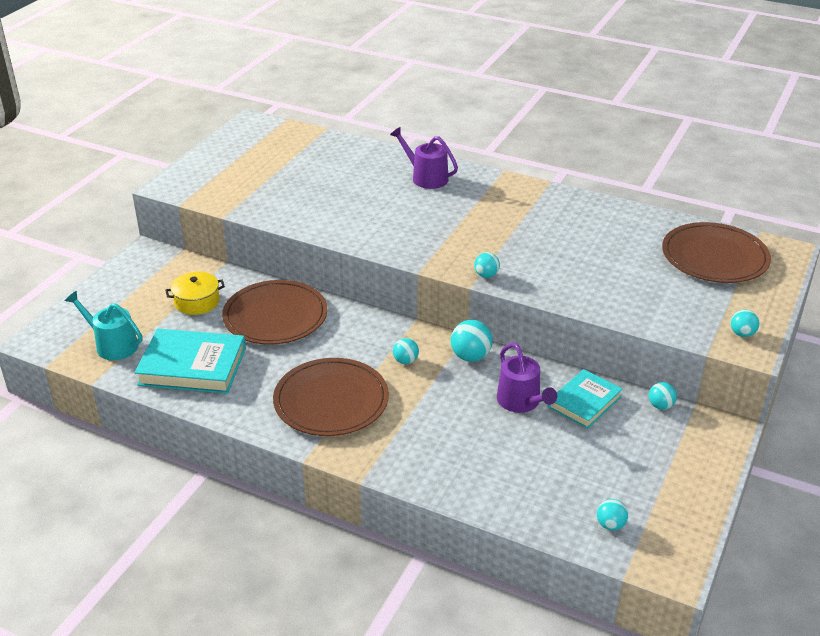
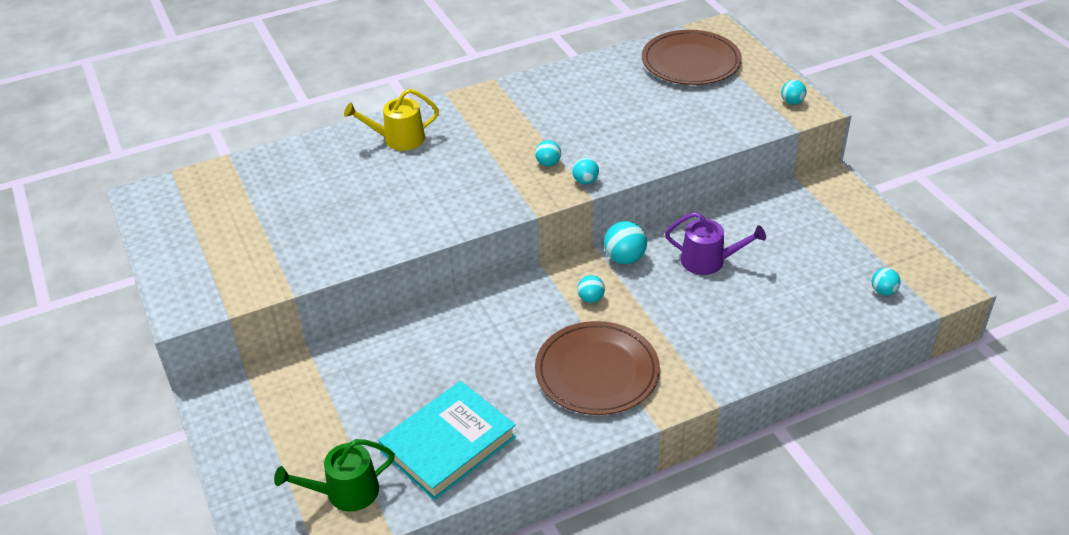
camera: 50 degrees left, 5 degrees up
(112, 345) = (345, 492): turquoise watering can -> green watering can
(197, 302) = (347, 395): yellow pot -> none
(275, 316) = (435, 349): brown plate -> none
(426, 177) = (398, 139): purple watering can -> yellow watering can
(584, 402) = (741, 229): turquoise book -> none
(660, 406) = (781, 194): turquoise ball -> turquoise ball (548, 163)

